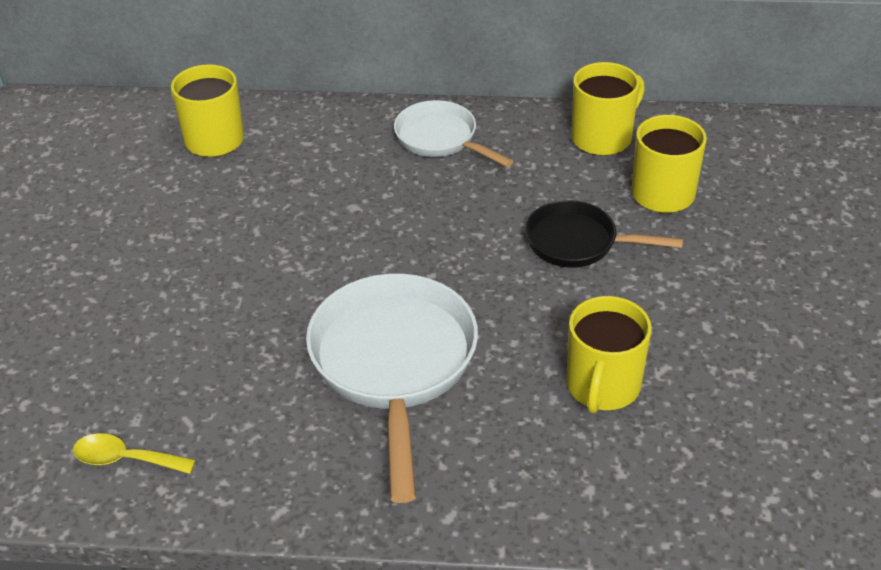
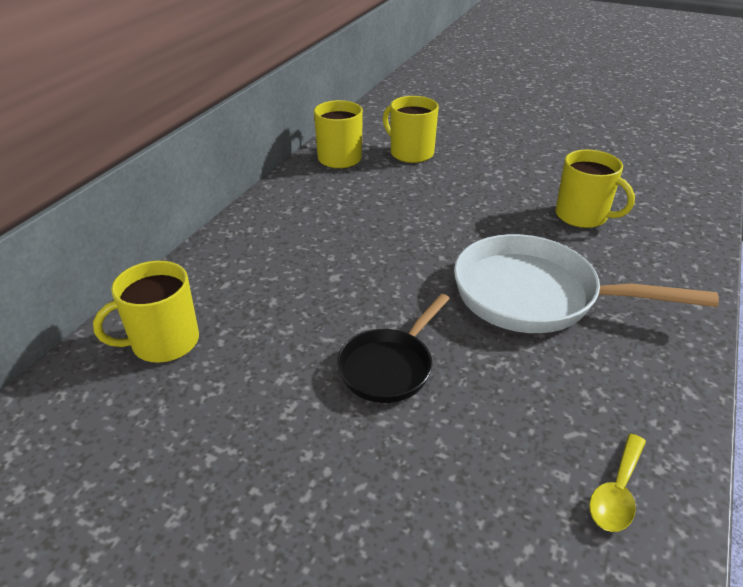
camera: 70 degrees left, 5 degrees down
(441, 139) = (283, 218): white pan -> none
(578, 242) = (441, 192): black pan -> black pan (389, 367)

